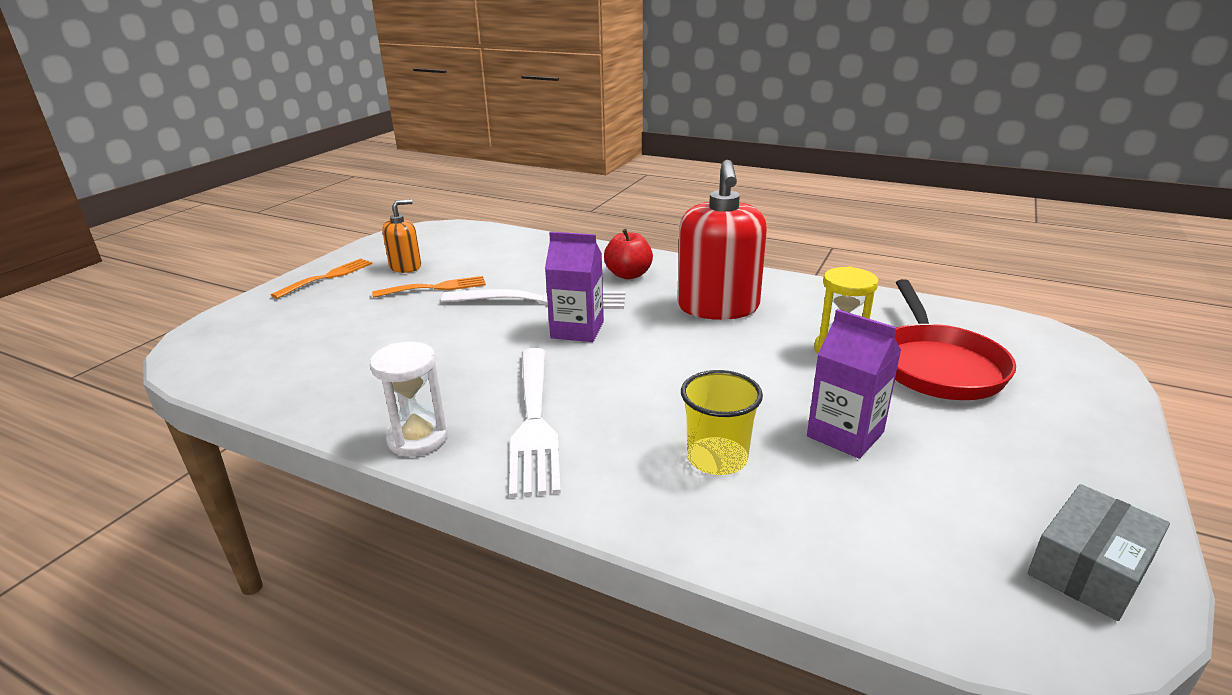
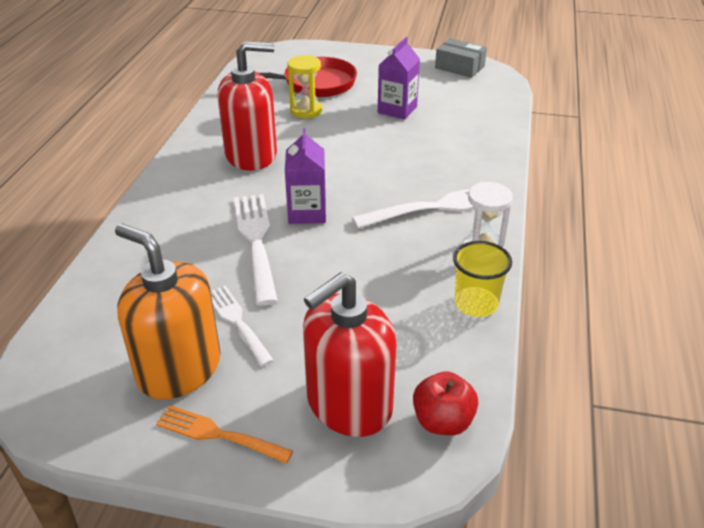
camera: 105 degrees left, 10 degrees up
(292, 324) = (348, 404): none -> red soap dispenser
(405, 267) = (179, 369): orange soap dispenser -> orange soap dispenser, size x1.91
(435, 288) = (237, 322): orange fork -> white fork
(628, 275) = (191, 203): red apple -> red apple (442, 421)
(717, 458) = (438, 143): yellow cup -> yellow cup (476, 304)

